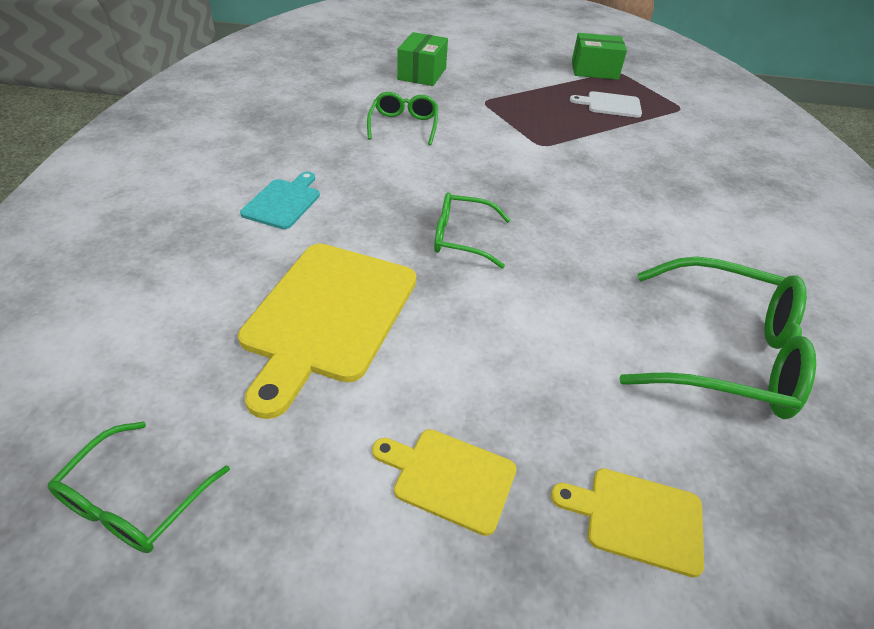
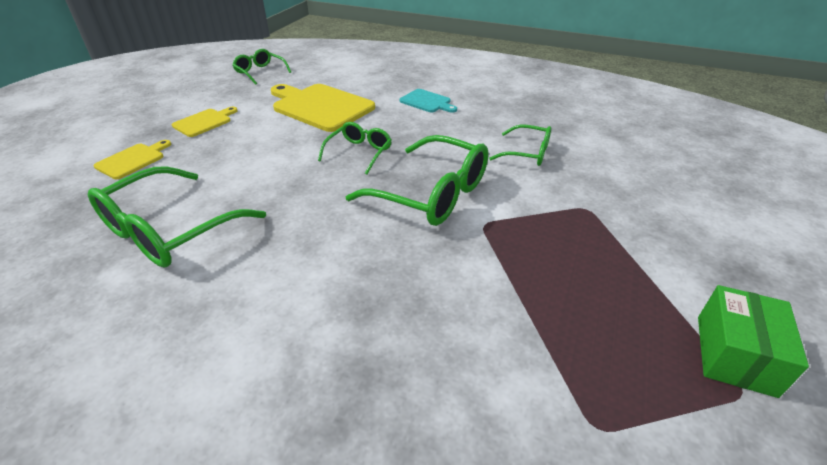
camera: 110 degrees right, 5 degrees down
(422, 74) = (650, 179): green box -> none
(515, 174) = (432, 194): none -> green glasses
(610, 105) = (594, 324): white cutting board -> none

